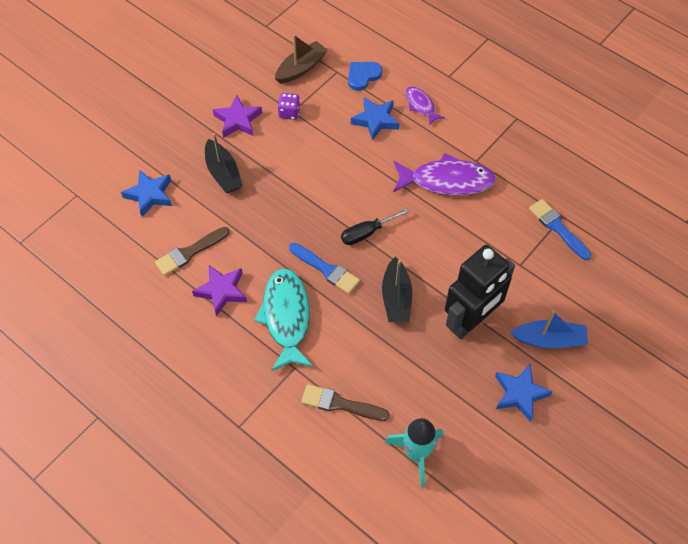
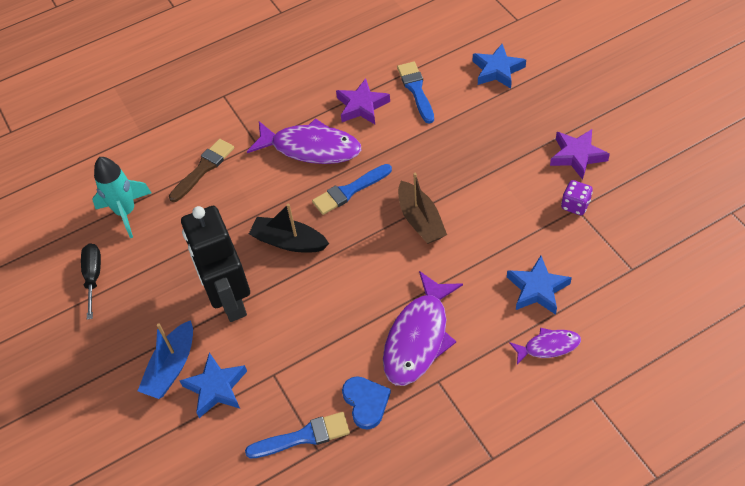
camera: 115 degrees right, 5 degrees down
(190, 252) = (416, 90): brown brush -> blue brush
(223, 173) = (505, 131): black boat -> none
(286, 317) = (311, 148): turquoise fish -> purple fish
(301, 68) = (646, 232): brown boat -> brown boat (420, 220)
(363, 76) = (617, 295): blue heart -> blue heart (366, 402)
(366, 233) = (378, 237): black screwdriver -> black screwdriver (93, 277)
(519, 394) = (131, 316): blue star -> blue star (216, 388)

